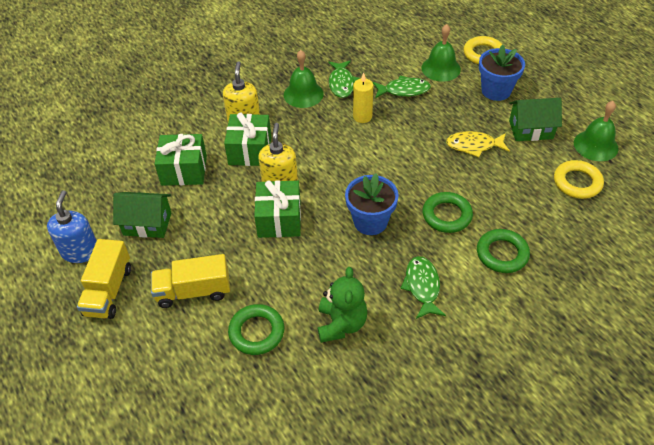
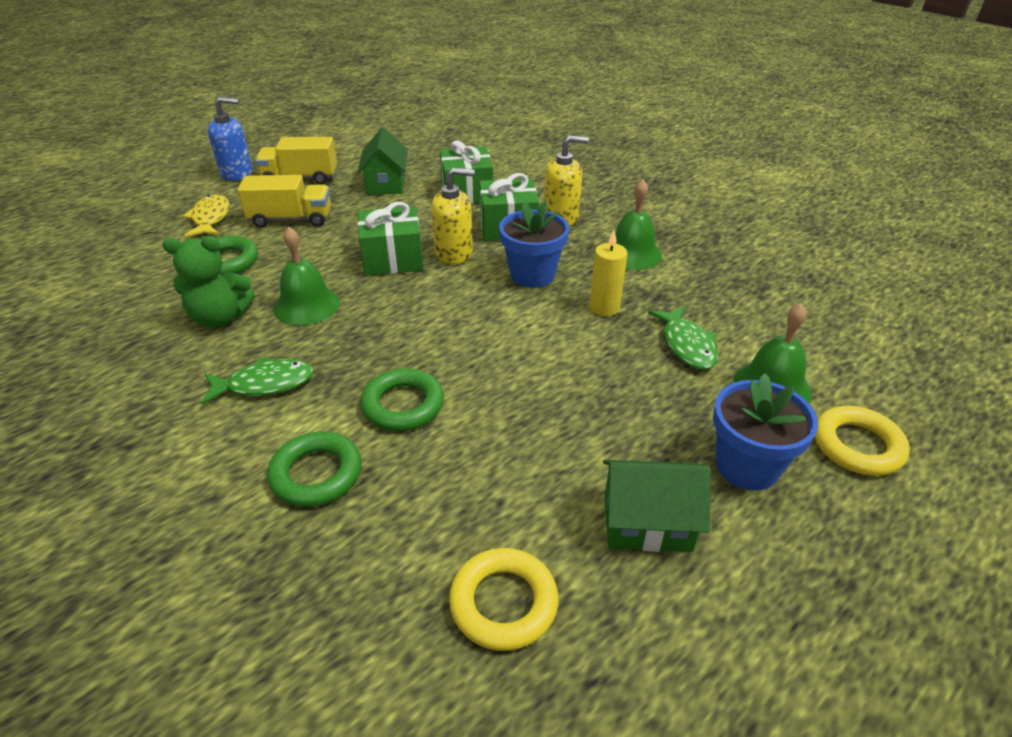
camera: 80 degrees right, 10 degrees down
(80, 251) = (351, 158): blue soap dispenser -> blue soap dispenser (237, 173)
(193, 291) = (291, 219): yellow truck -> yellow truck turned 105 degrees clockwise
(342, 83) = (672, 283): green fish -> none
(370, 222) = (389, 329): blue flower pot -> blue flower pot (532, 275)
(474, 145) = (574, 435): yellow fish -> yellow fish (210, 218)
(531, 130) = (647, 523): green house -> green house turned 75 degrees counterclockwise
(595, 145) = (635, 652): green bell -> green bell (307, 305)

